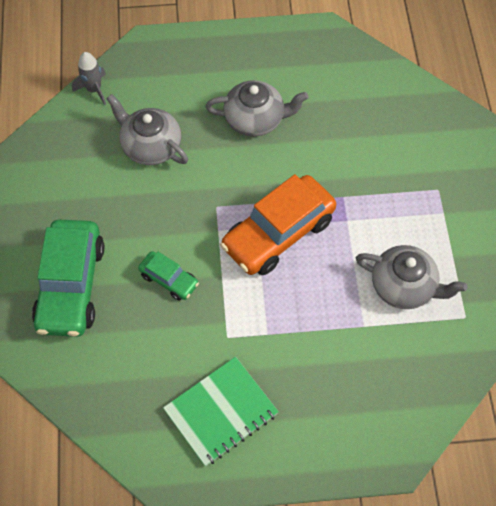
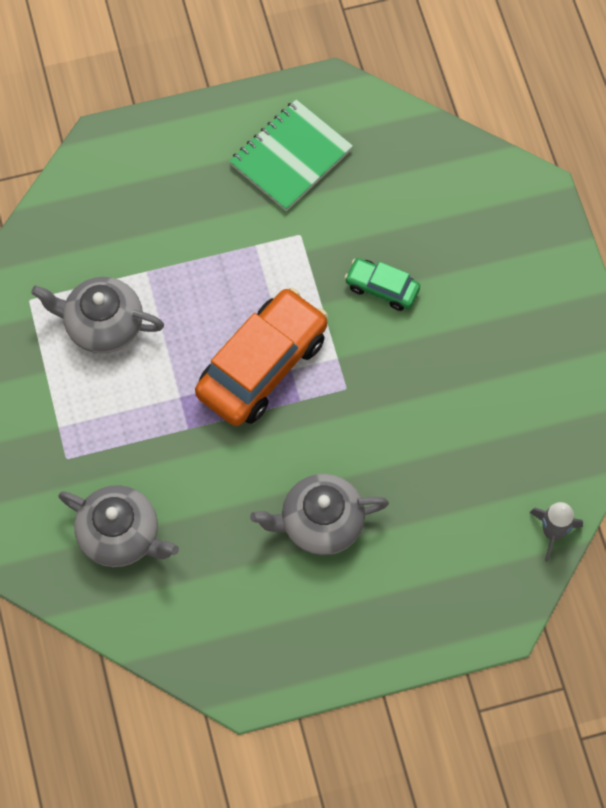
camera: 170 degrees right, 5 degrees up
(71, 285) = (494, 263): green car -> none
(150, 146) = (451, 459): grey teapot -> grey teapot (121, 535)

